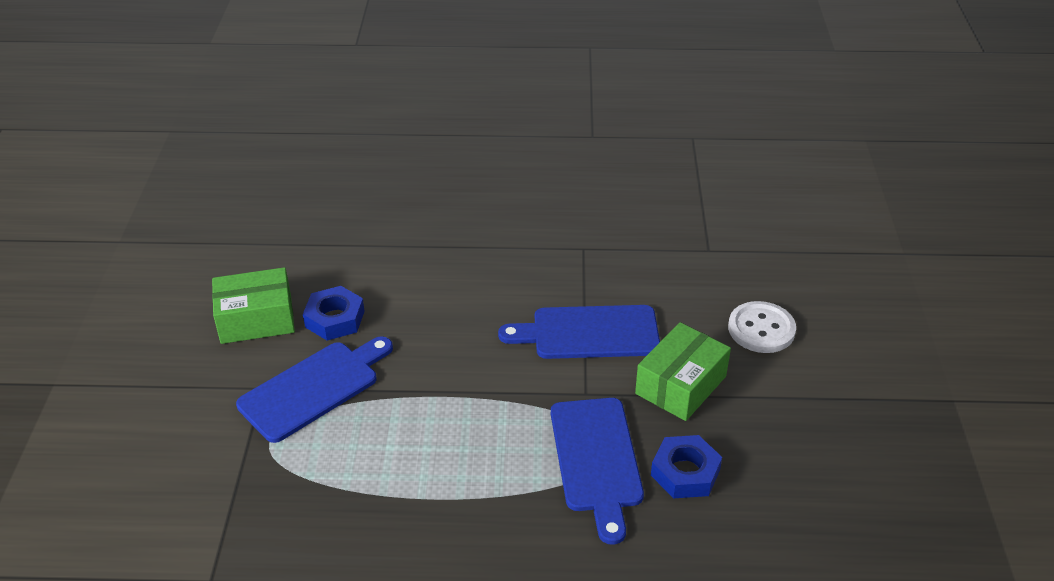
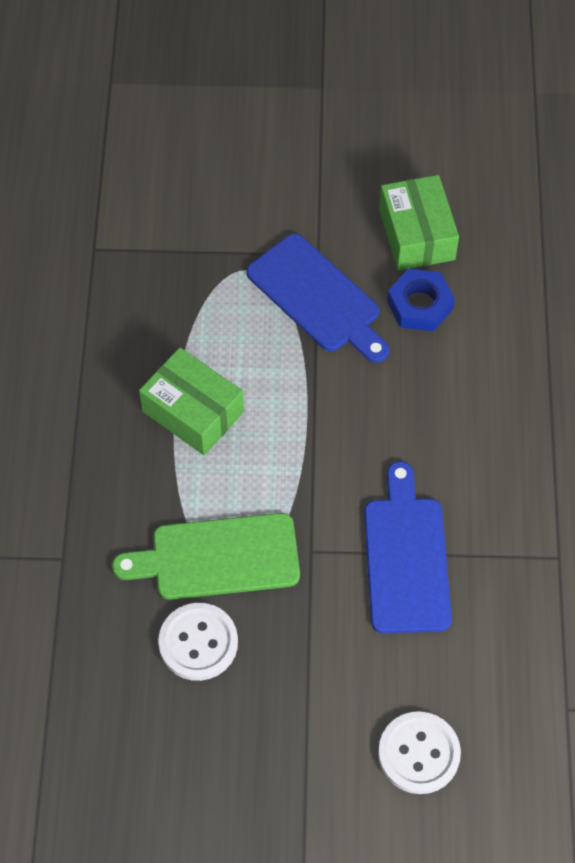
camera: 90 degrees right, 20 degrees up
(596, 460) = (217, 557): blue cutting board -> green cutting board
(680, 385) = (324, 650): green box -> green box (193, 411)
(685, 472) = (198, 643): blue nut -> white button

